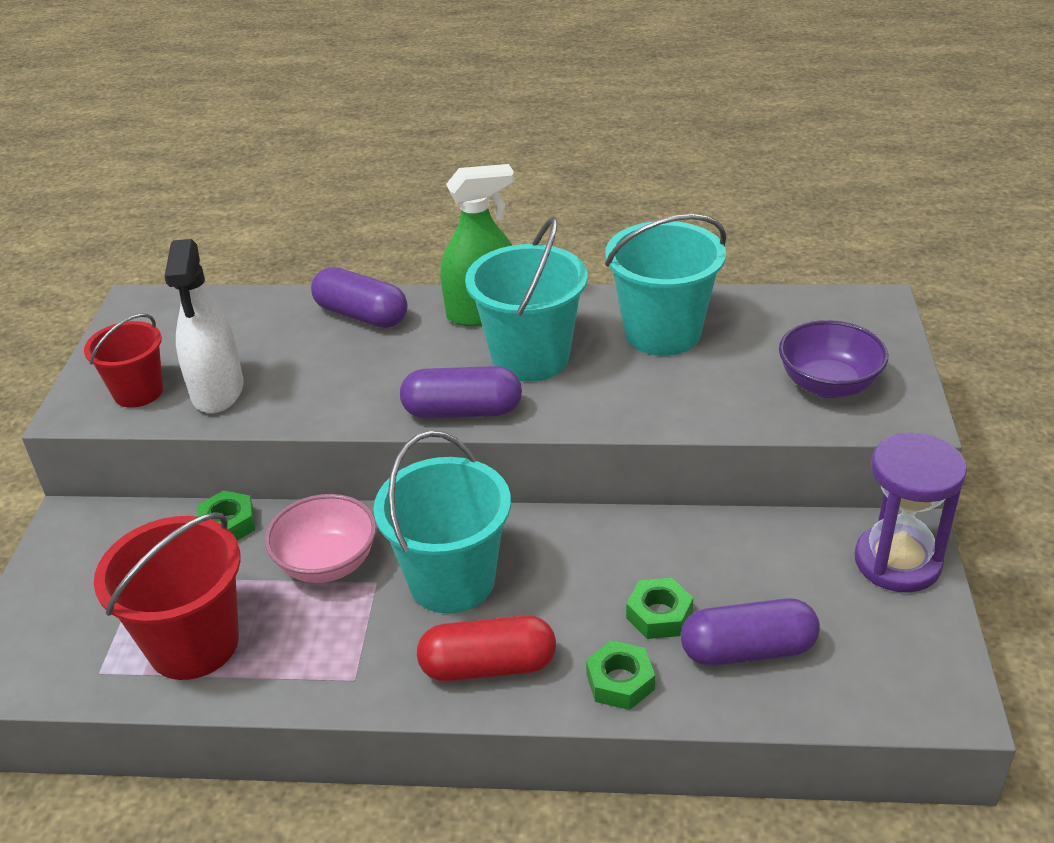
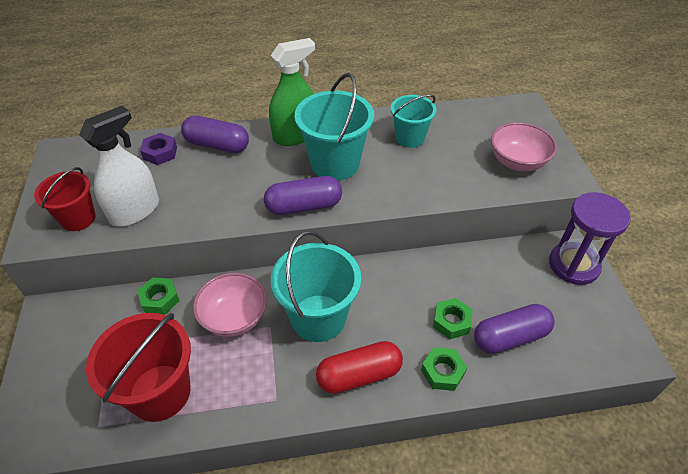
camera: 15 degrees left, 10 degrees up
(218, 391) = (135, 211): white spray bottle -> white spray bottle turned 120 degrees counterclockwise
(276, 318) = (160, 153): none -> purple nut
(662, 333) = (410, 138): turquoise bucket -> turquoise bucket, size x0.62
(828, 385) = (517, 162): purple bowl -> pink bowl

